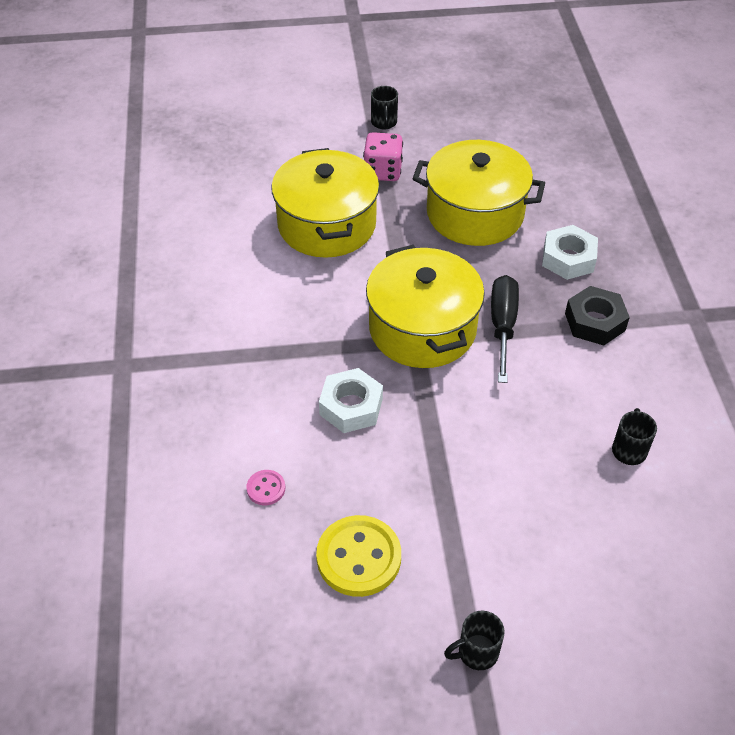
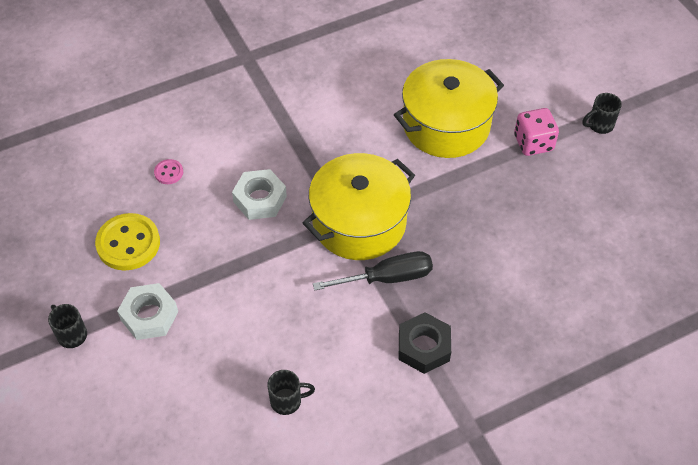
camera: 70 degrees right, 5 degrees up
(475, 213) = (516, 224): yellow pot -> none
(568, 258) = (495, 310): white nut -> white nut (149, 316)

